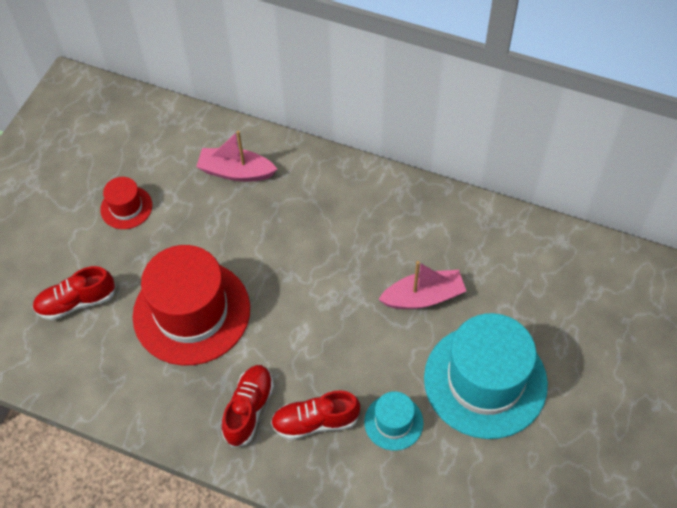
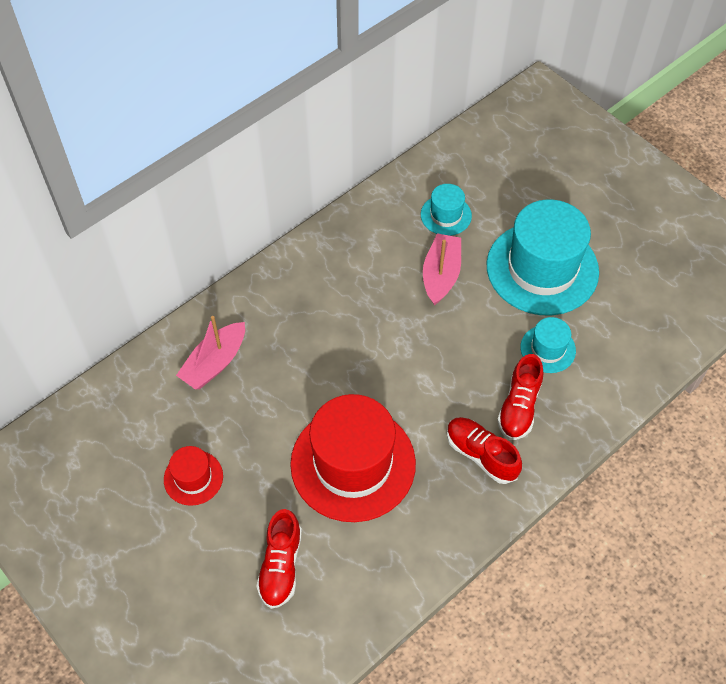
camera: 65 degrees left, 0 degrees up
(494, 272) = (446, 215): none -> turquoise hat

